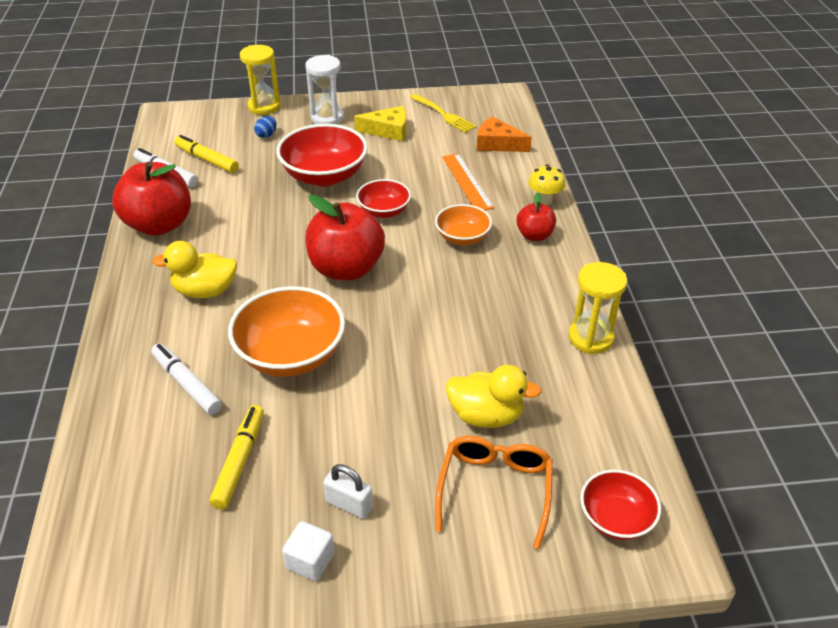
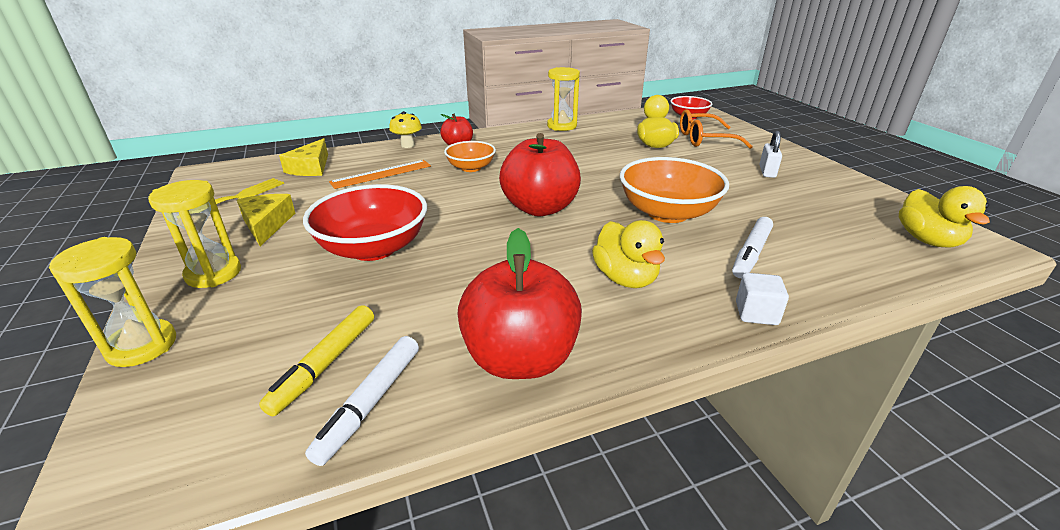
camera: 105 degrees left, 10 degrees down
(111, 557) = (927, 240): none -> yellow duck
(239, 461) = (788, 211): yellow marker -> none
(266, 135) = (252, 319): blue egg -> none
(310, 561) = (818, 176): white cube -> white cube (756, 313)
(327, 118) = (213, 273): white hourglass -> yellow hourglass
(384, 211) = (440, 204): red bowl -> none
(497, 144) = (311, 168): orange cheese -> yellow cheese

